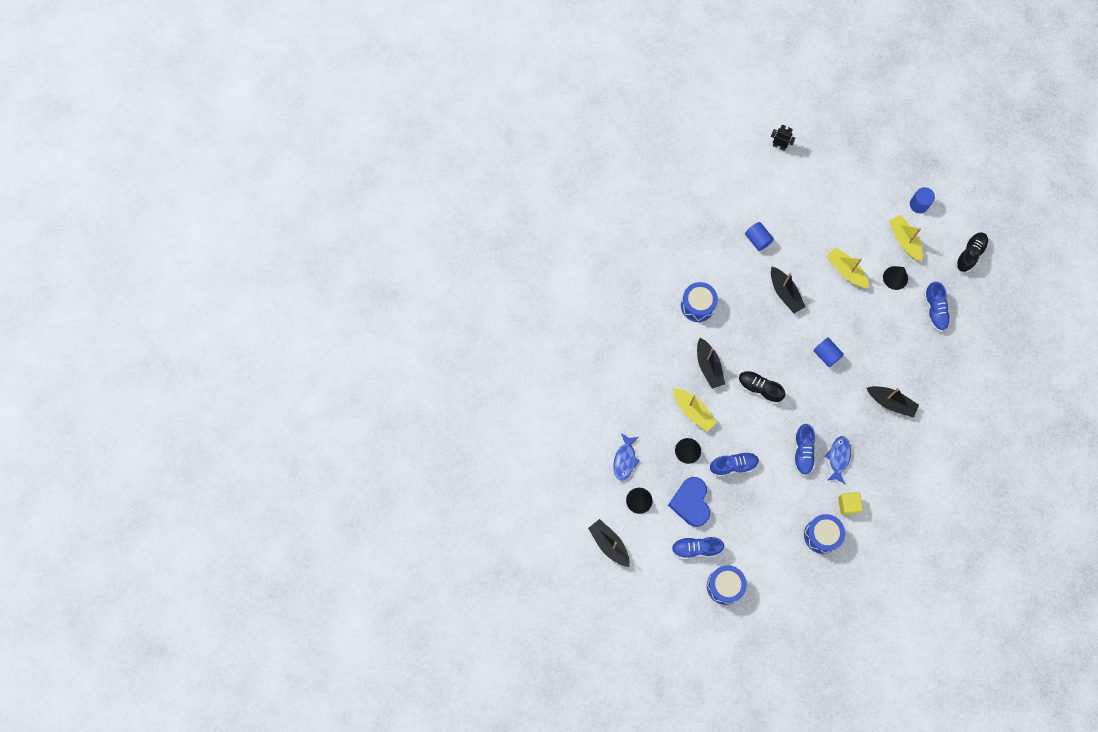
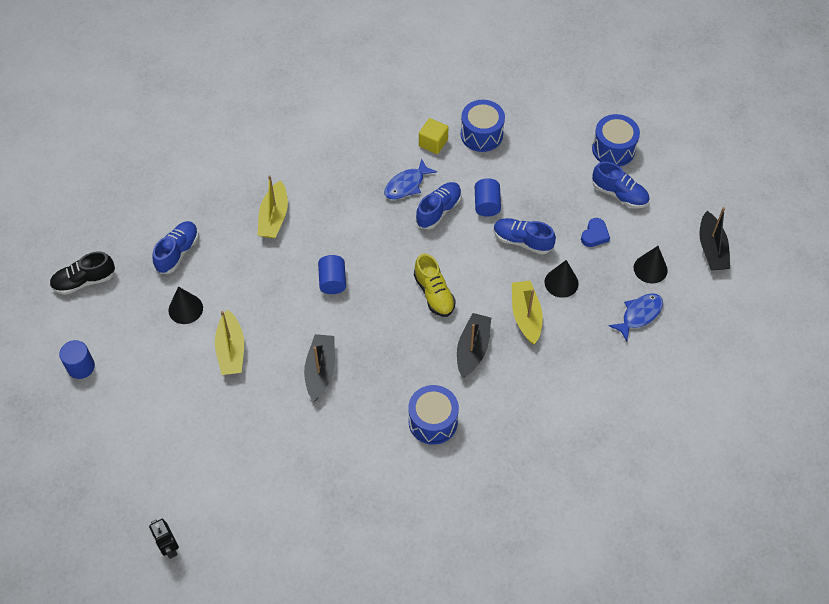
camera: 145 degrees left, 15 degrees down
(691, 503) = (594, 235): blue heart -> blue heart, size x0.53
(757, 240) = (299, 450): blue cylinder -> blue cylinder (487, 204)
(759, 388) = (434, 293): black shoe -> yellow shoe
(891, 403) = (308, 199): black boat -> none
(904, 240) = (137, 339): yellow boat -> yellow boat (274, 217)

